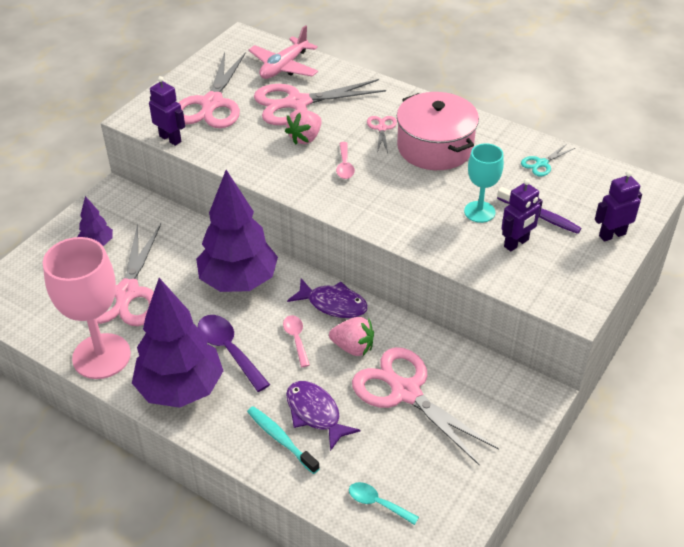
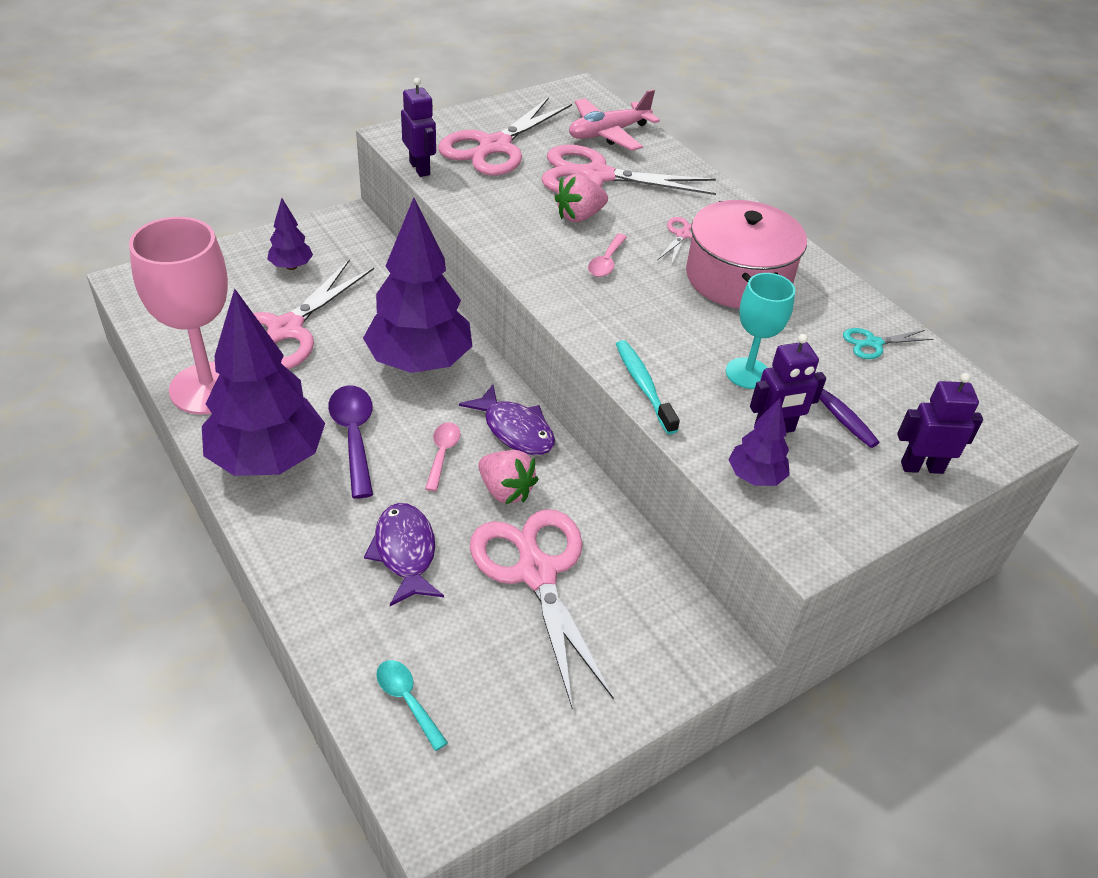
camera: 20 degrees right, 0 degrees up
(280, 439) = (342, 566): turquoise toothbrush -> turquoise toothbrush (643, 386)
(523, 278) = (755, 477): none -> purple tree

